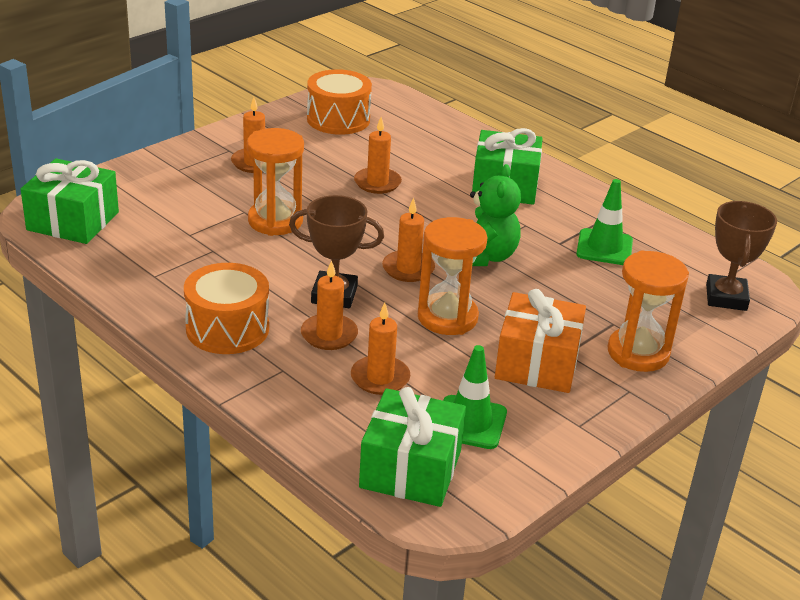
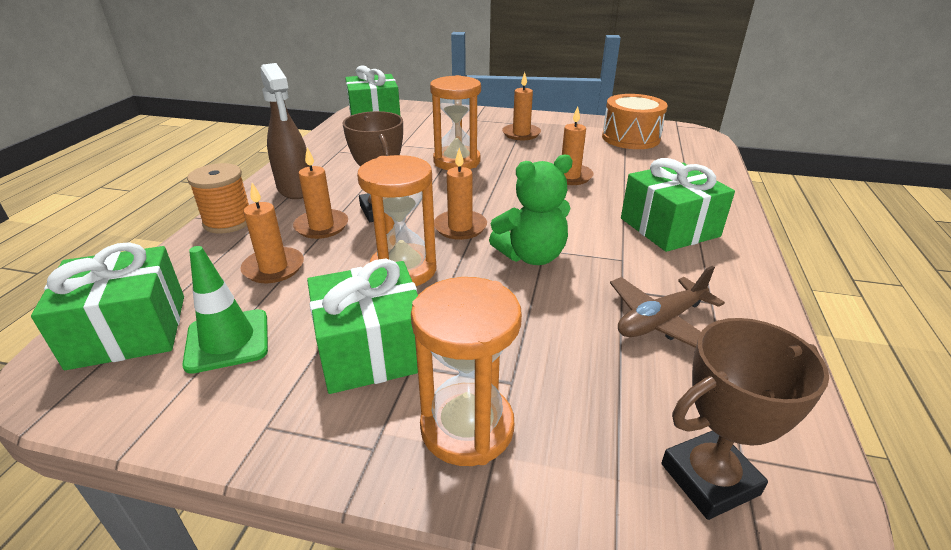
camera: 60 degrees right, 0 degrees up
(227, 328) = (295, 189): orange drum -> brown spray bottle
(258, 384) = (228, 222): none -> orange spool
(537, 363) = (372, 350): orange gift -> green gift
(604, 247) = (660, 322): green traffic cone -> brown plane

